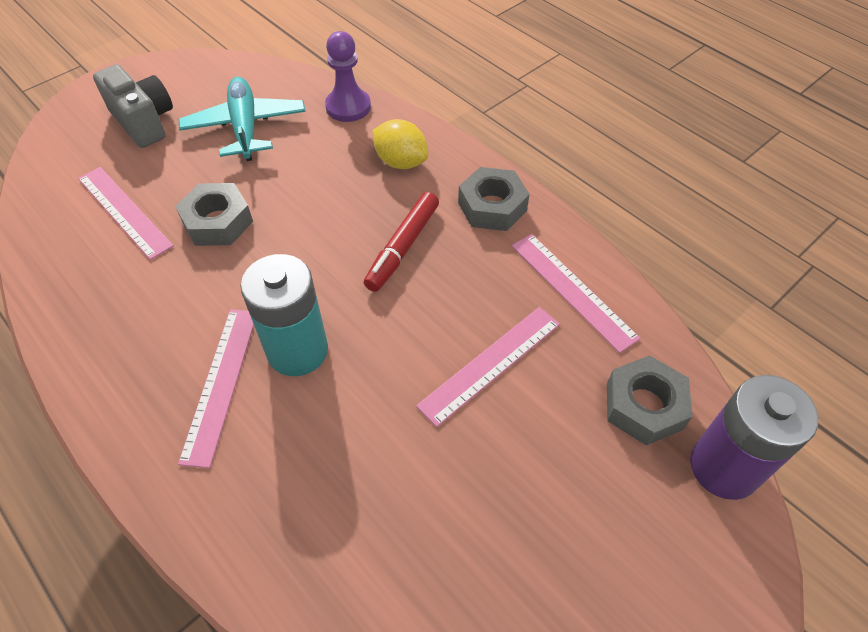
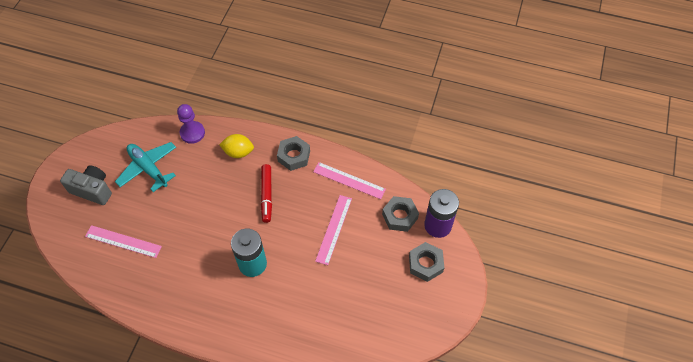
camera: 30 degrees left, 5 degrees up
(217, 222) = (173, 224): grey nut -> grey nut (425, 264)
(221, 383) = (230, 293): pink ruler -> none

